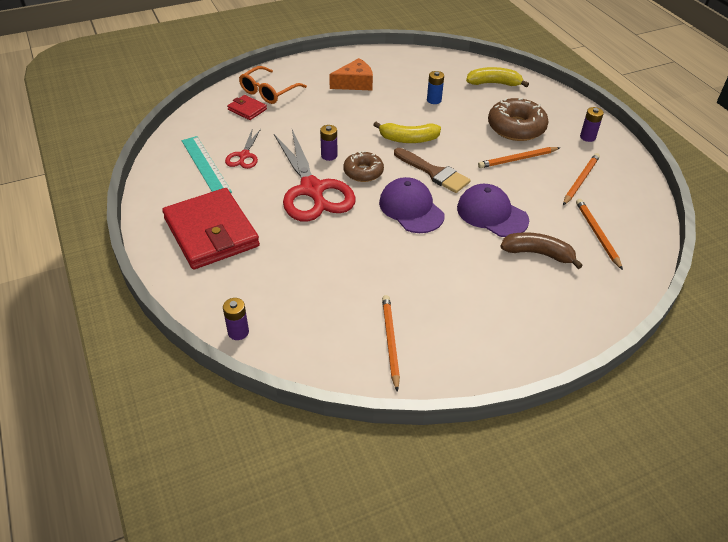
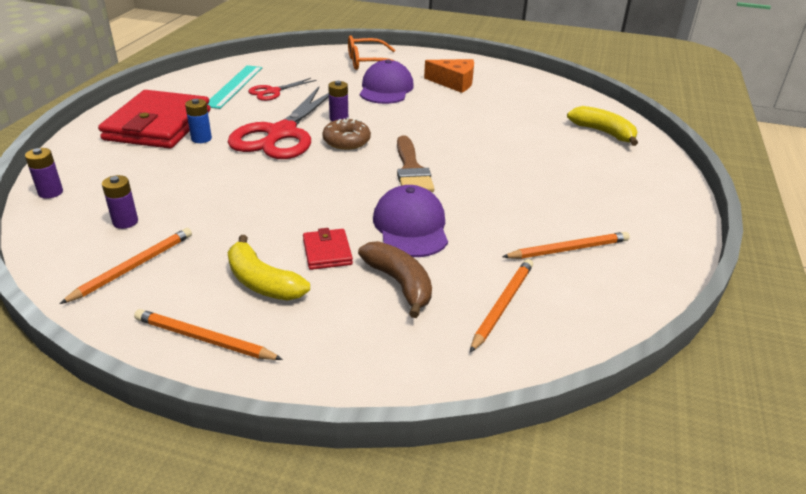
camera: 40 degrees right, 10 degrees down
(247, 109) = (330, 66): red wallet -> red wallet (327, 252)
(408, 139) = (432, 137): yellow banana -> yellow banana (262, 282)
(411, 208) = (339, 185): purple cap -> purple cap (386, 89)
(434, 100) = (511, 120): blue battery -> blue battery (201, 139)
(516, 127) = (567, 174): brown donut -> none
(517, 159) = (521, 199): orange pencil -> orange pencil (204, 339)
(587, 137) = (647, 218): purple battery -> purple battery (125, 222)

